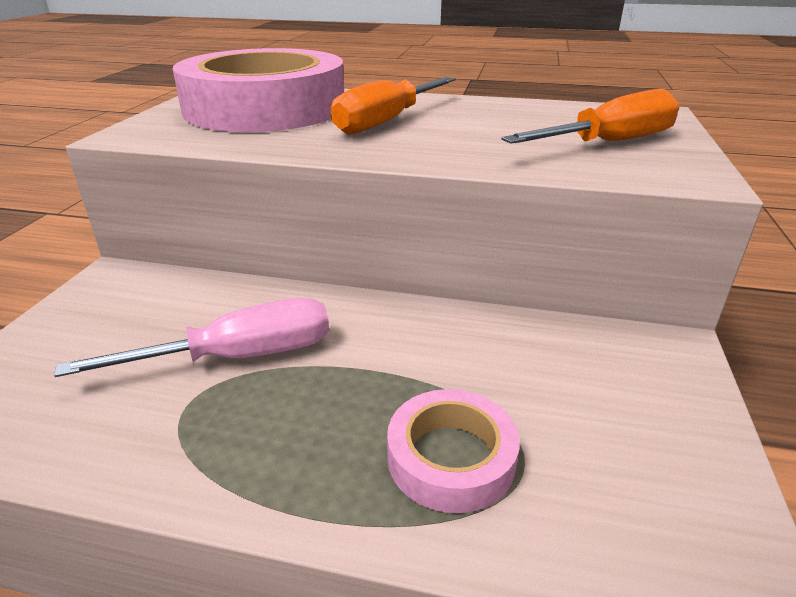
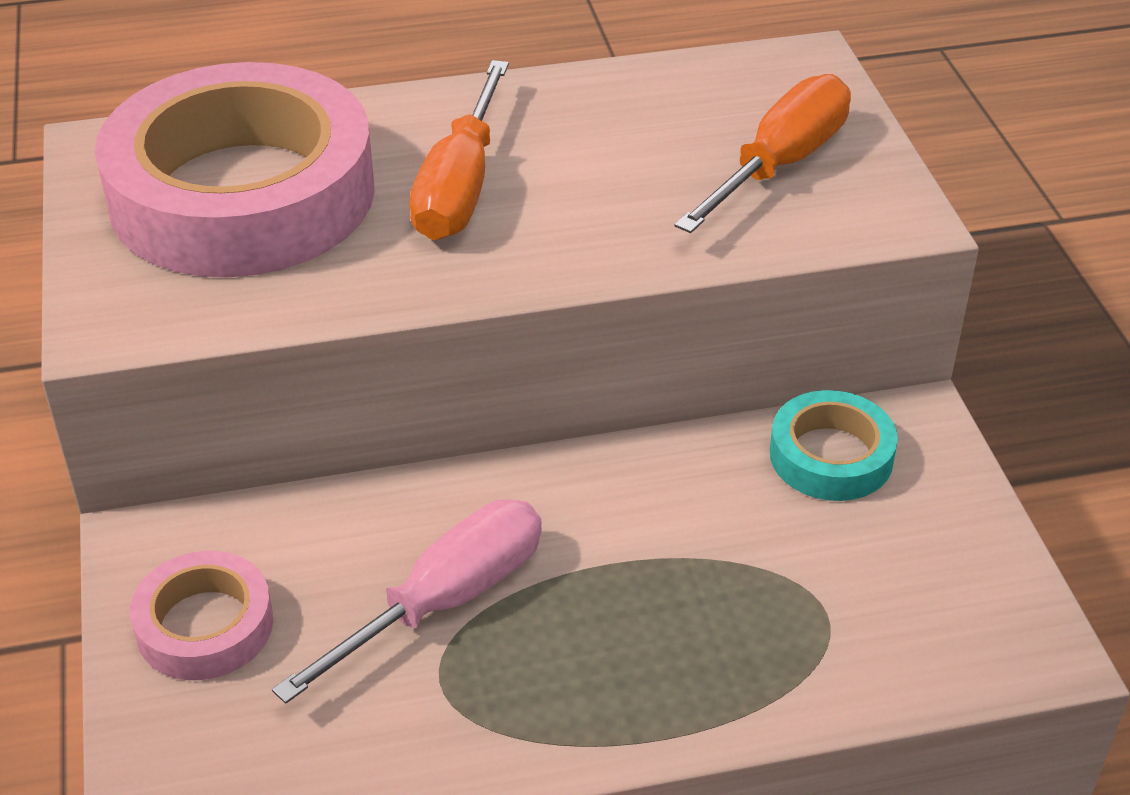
camera: 25 degrees left, 10 degrees up
(451, 458) = (757, 633): pink tape -> pink tape (205, 625)
(588, 351) = (831, 456): none -> turquoise tape

